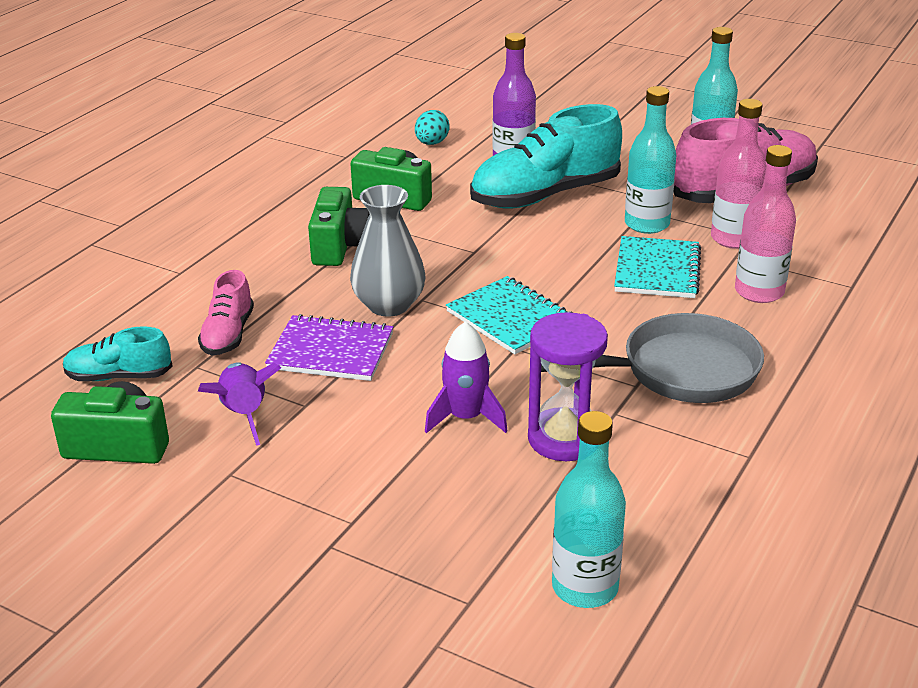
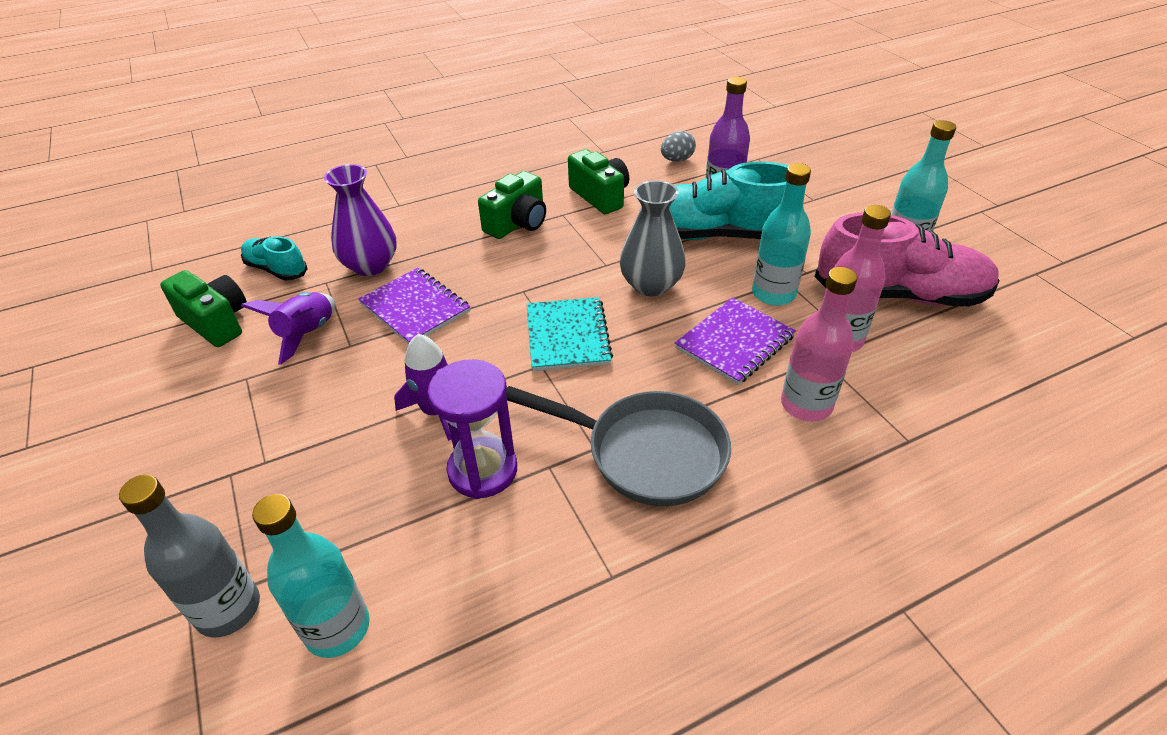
camera: 35 degrees right, 10 degrees up
(228, 334) = (370, 265): pink shoe -> purple vase
(389, 305) = (495, 286): grey vase -> grey vase (651, 285)
(431, 143) = (677, 160): turquoise egg -> grey egg
(474, 625) = (228, 609): none -> grey bottle
(657, 270) = (734, 342): turquoise notebook -> purple notebook

